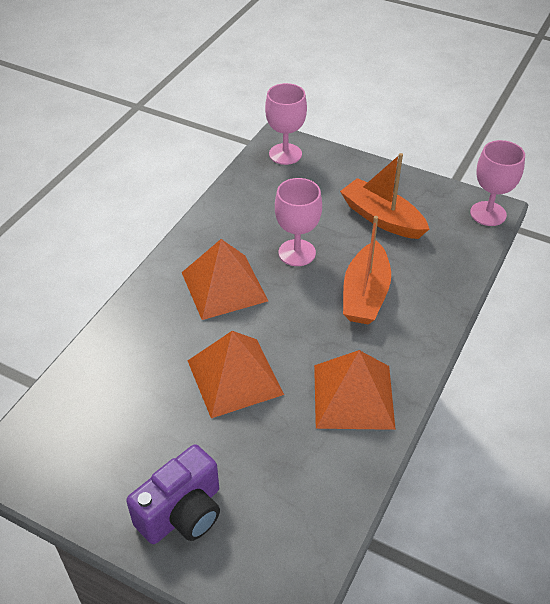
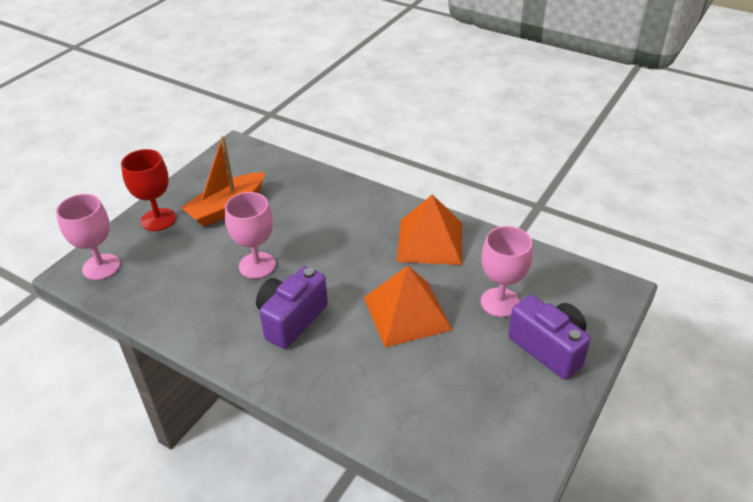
camera: 85 degrees left, 5 degrees down
(224, 286) = (291, 319): orange pyramid -> purple camera
(355, 175) = (158, 219): none -> red goblet
(365, 294) = (320, 226): orange boat -> none
(488, 214) = (241, 149): pink goblet -> pink goblet (500, 302)

